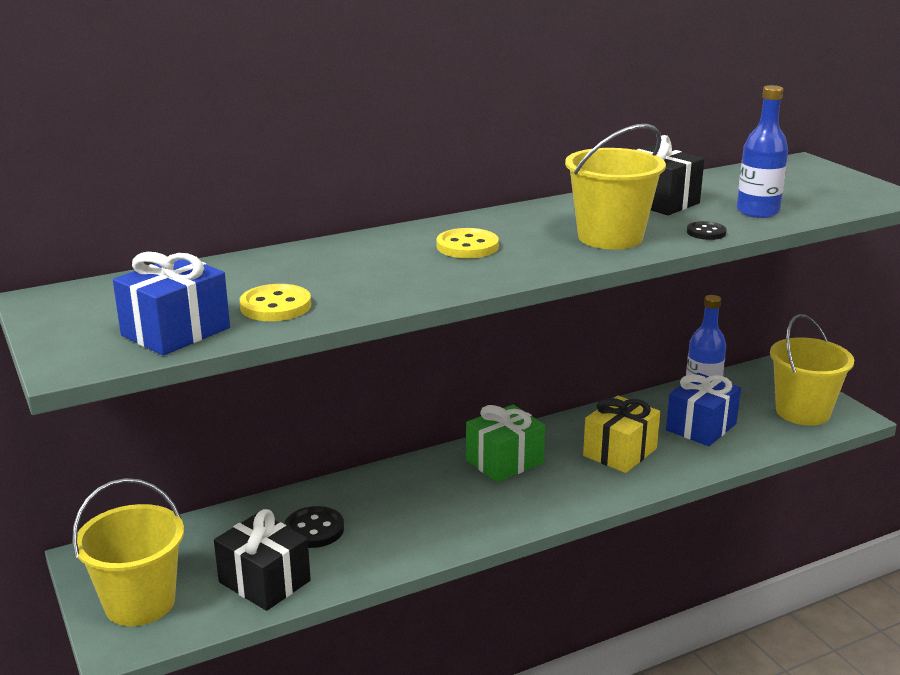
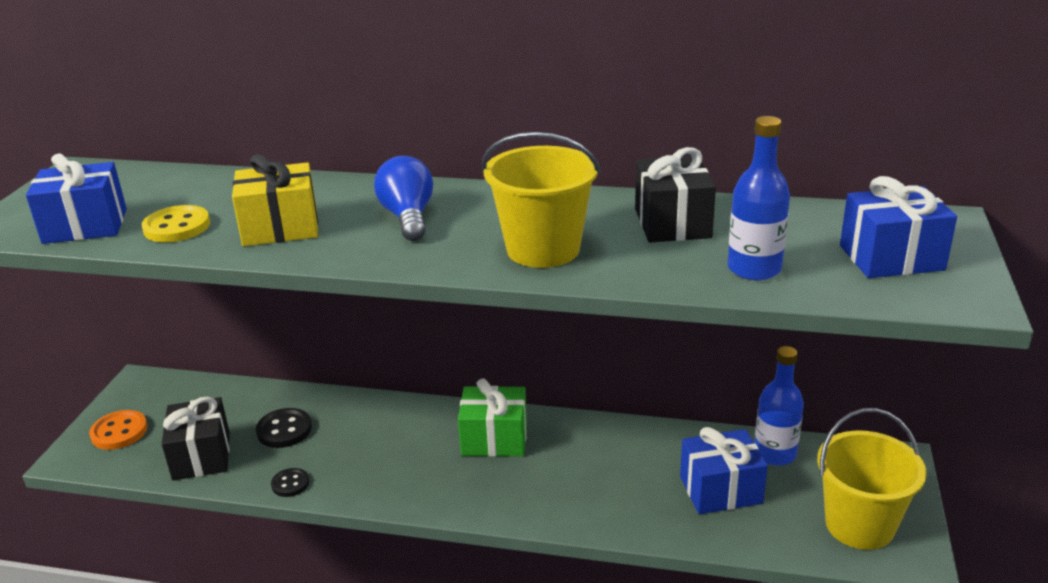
camera: 40 degrees right, 5 degrees up
(140, 603) = (119, 432): yellow bucket -> orange button
(467, 246) = (408, 217): yellow button -> blue light bulb
(620, 452) = (604, 478): yellow gift -> yellow gift (280, 228)
(706, 232) = (645, 276): black button -> black button (290, 484)
(814, 187) = (891, 258): none -> blue gift

